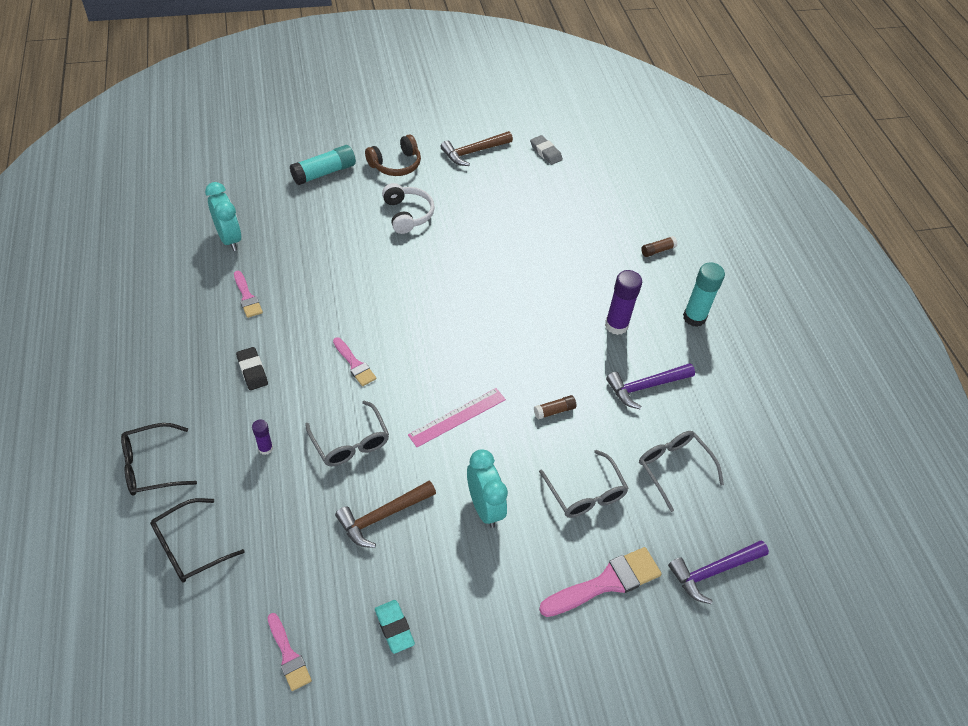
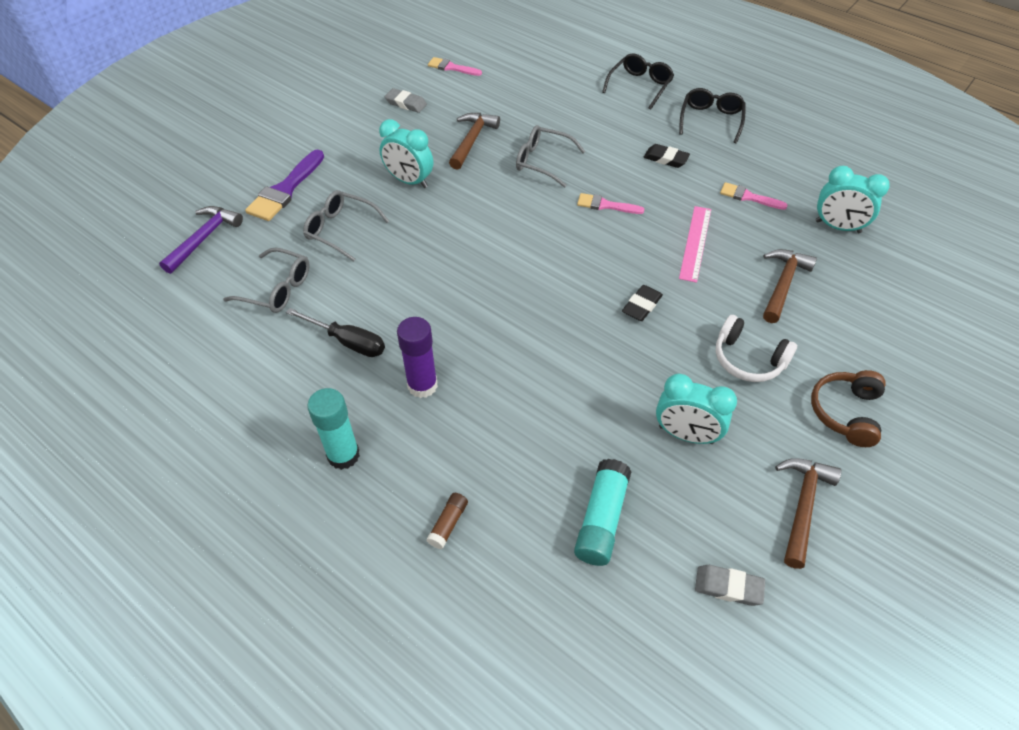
camera: 145 degrees right, 0 degrees up
(189, 547) = (563, 72): black glasses -> black glasses (711, 120)
(265, 448) = (590, 128): purple glue stick -> none
(323, 233) = (783, 284): none -> brown hammer
(324, 173) = (884, 345): turquoise glue stick -> turquoise glue stick (601, 519)
(394, 628) = (406, 103): turquoise eraser -> grey eraser
(427, 280) = (641, 306): none -> black eraser
(457, 417) = (487, 219): pink ruler -> pink ruler (695, 243)
(490, 207) = (686, 435): none -> turquoise clock
(554, 411) = (415, 270): brown glue stick -> none
(606, 582) = (285, 190): pink brush -> purple brush
(645, 387) = (348, 342): purple hammer -> black screwdriver

